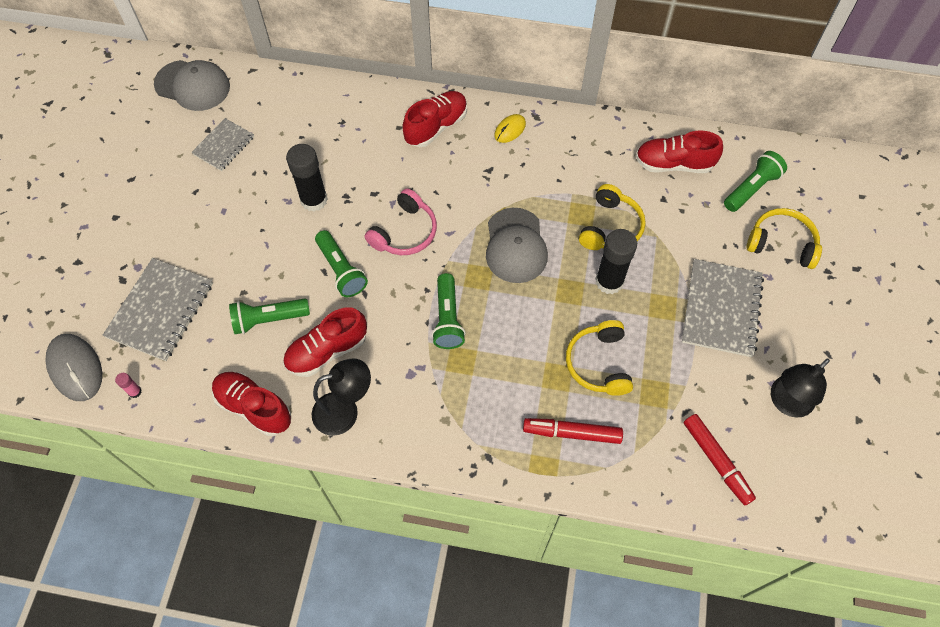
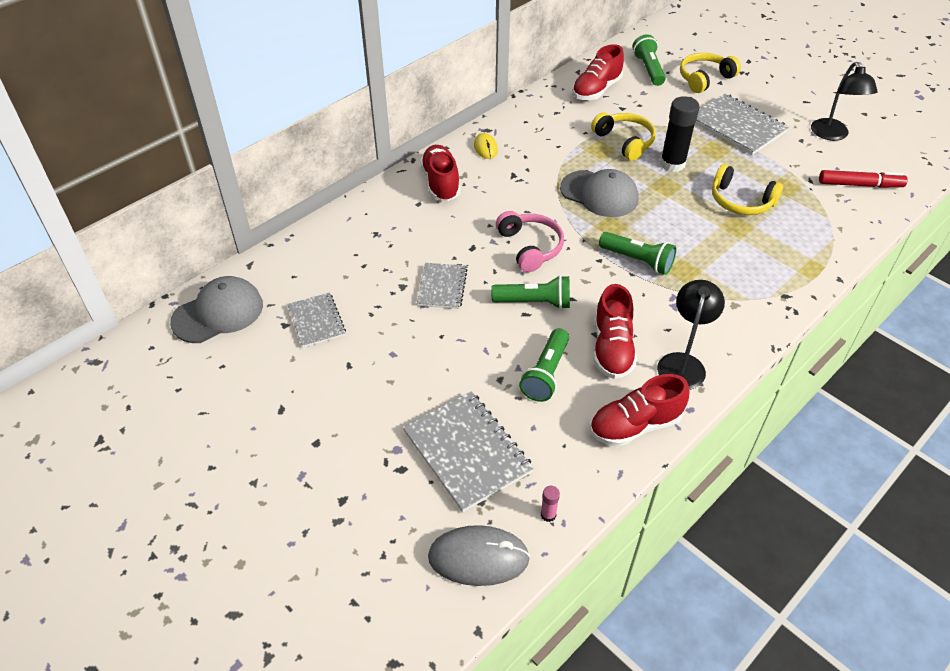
camera: 55 degrees left, 15 degrees down
(314, 200) = (442, 287): black glue stick -> grey notebook
(572, 433) = (792, 242): red marker -> none

